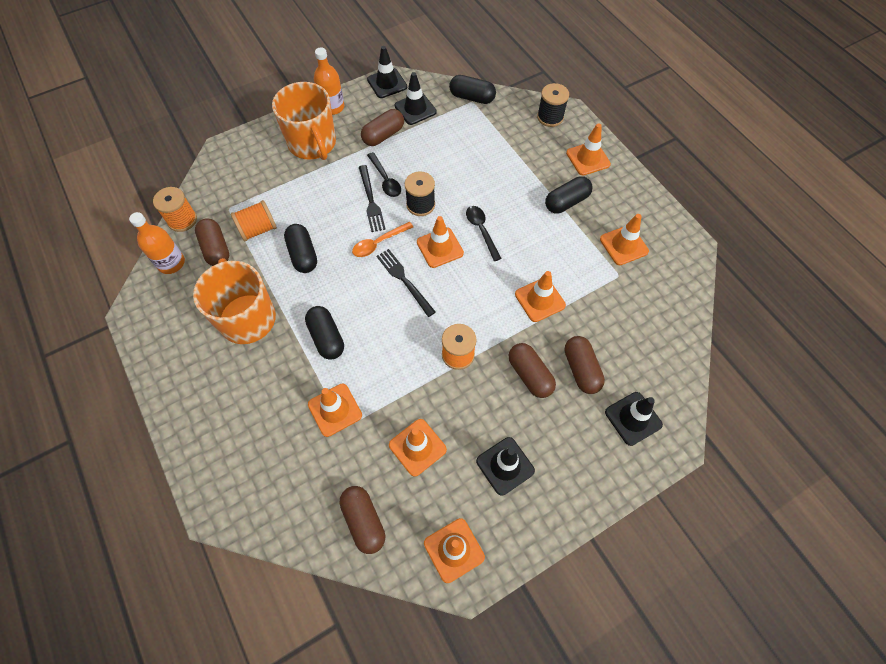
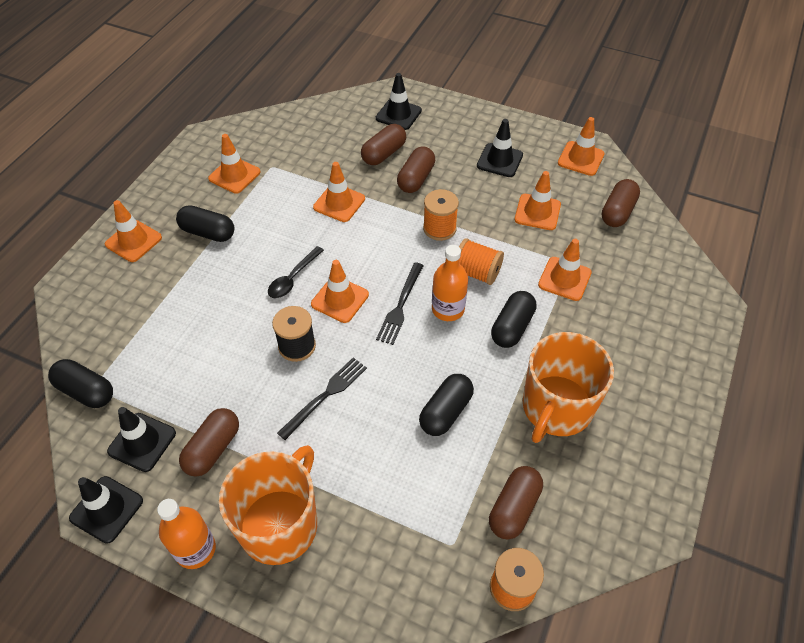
camera: 125 degrees left, 10 degrees down
(171, 263) = (572, 543): orange bottle -> orange bottle (448, 309)
(258, 229) = (453, 484): orange spool -> orange spool (476, 272)
(378, 243) = (375, 353): orange spoon -> none
(383, 135) = (213, 449): brown capsule -> brown capsule turned 75 degrees counterclockwise
(385, 180) = (285, 400): black spoon -> none
(472, 97) = (86, 391): black capsule -> black capsule turned 45 degrees counterclockwise
(550, 117) = (82, 299): black spool -> none

